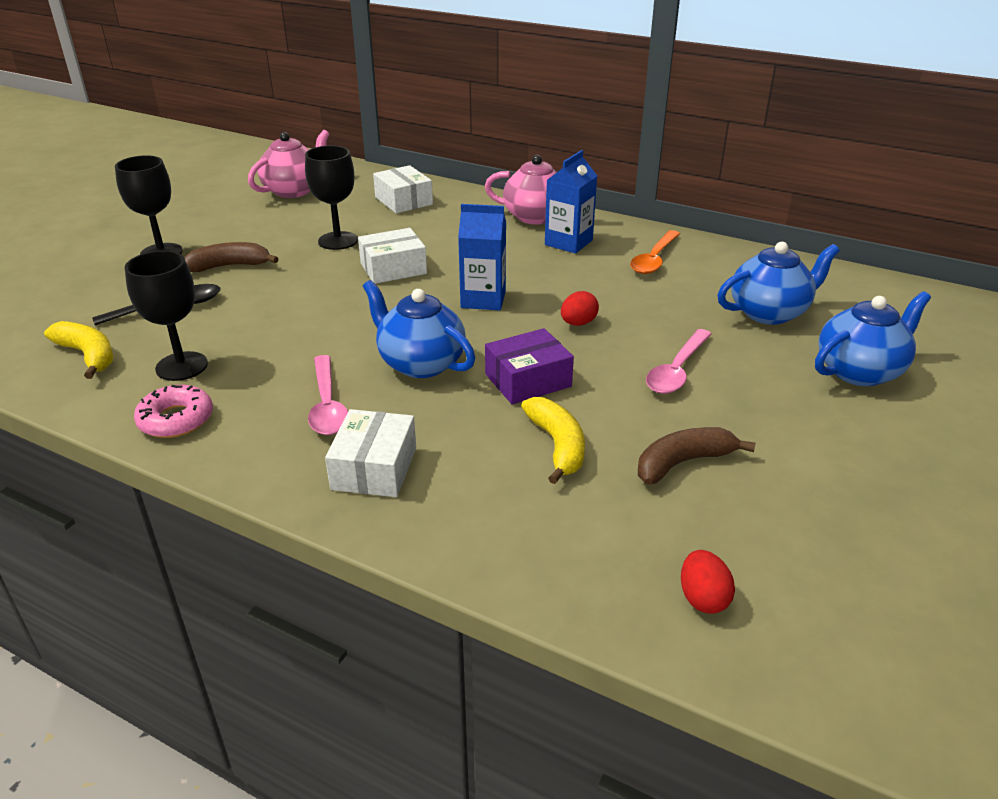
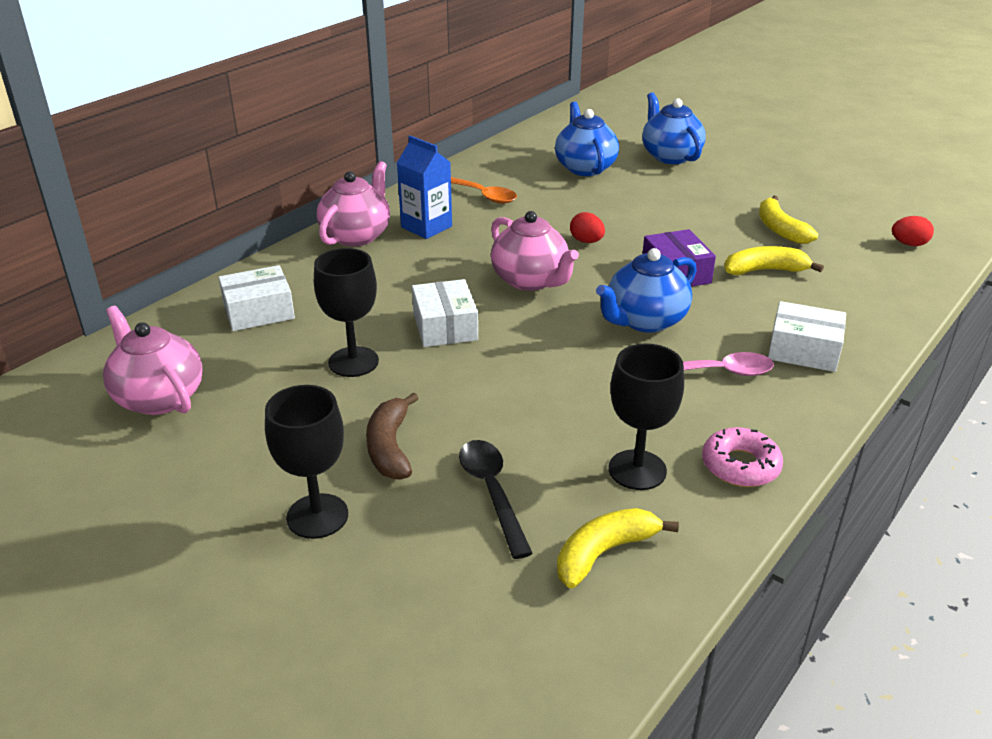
camera: 80 degrees left, 0 degrees up
(483, 299) = (531, 280): blue carton -> pink teapot
(677, 370) = (665, 213): pink spoon -> none
(683, 463) = (780, 229): brown banana -> yellow banana

